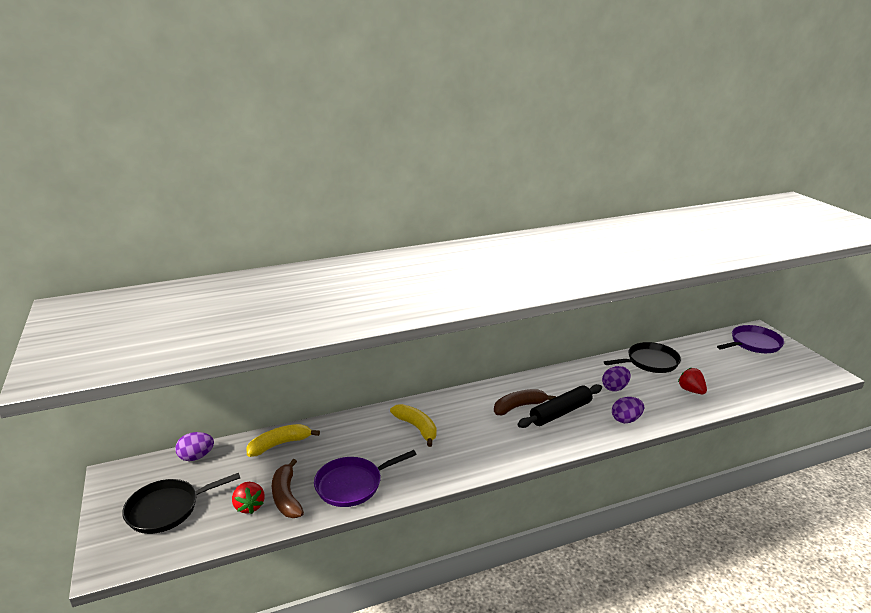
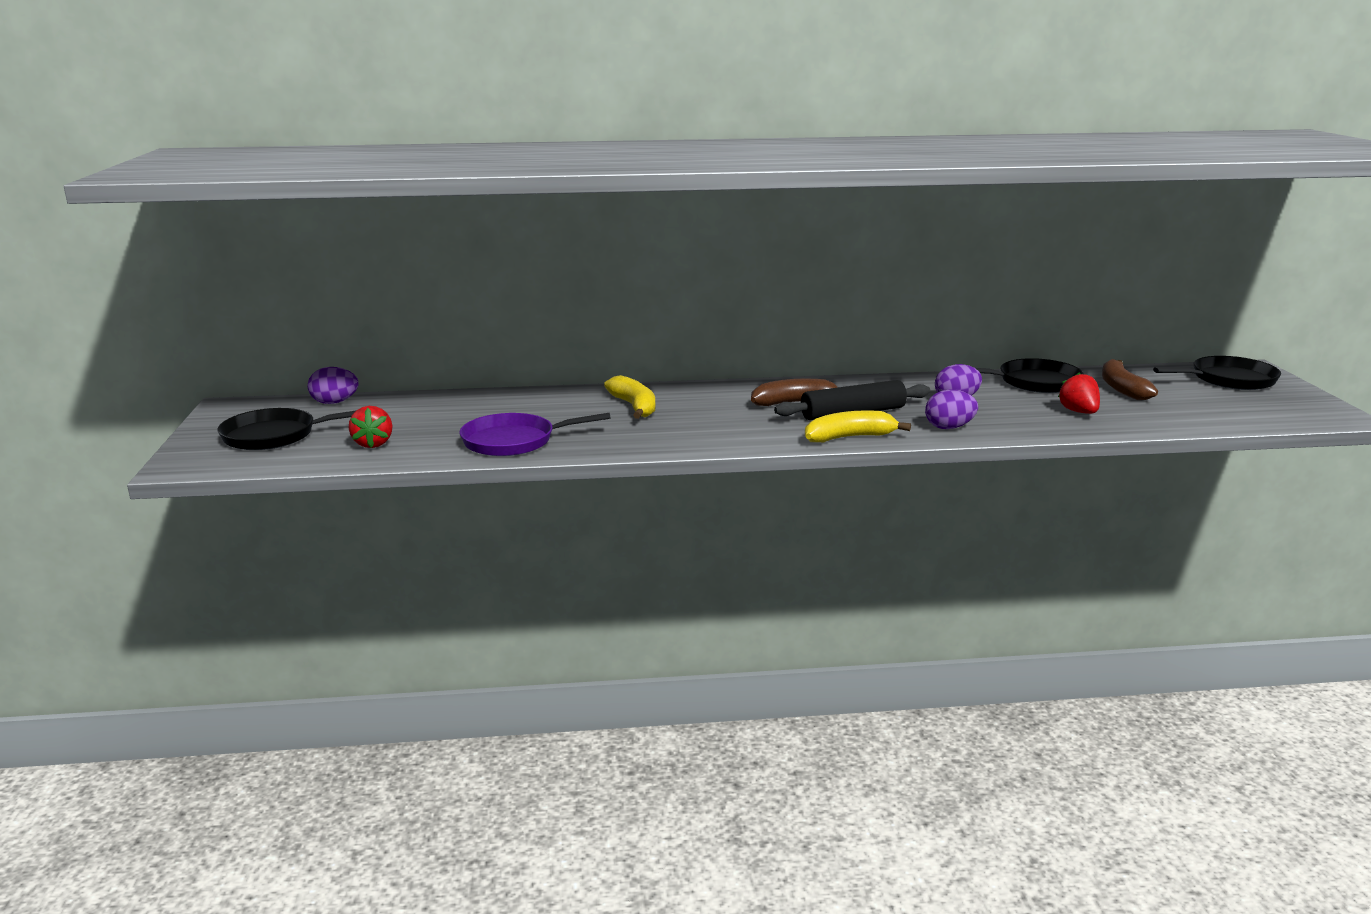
camera: 15 degrees right, 5 degrees down
(280, 444) = (443, 403): yellow banana -> yellow banana (849, 437)
(286, 497) = (423, 442): brown banana -> brown banana (1122, 389)
(753, 344) = (1229, 380): purple pan -> black pan

